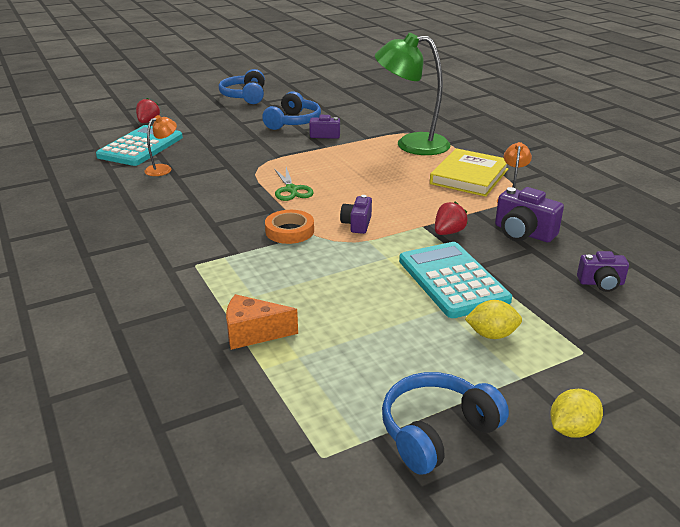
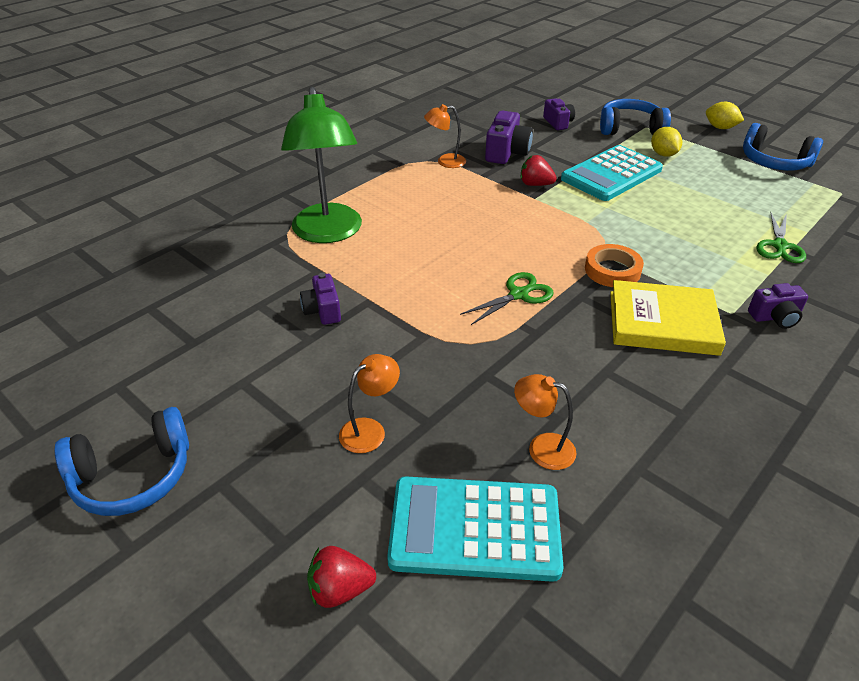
camera: 110 degrees left, 10 degrees up
(221, 135) = (370, 430): none -> orange lamp
(253, 333) = (779, 246): orange cheese -> green scissors
(293, 122) = (275, 359): blue headphones -> blue headphones (630, 128)
(357, 224) = (562, 233): purple camera -> purple camera (775, 317)
(469, 176) = (404, 186): yellow book -> yellow book (662, 322)

